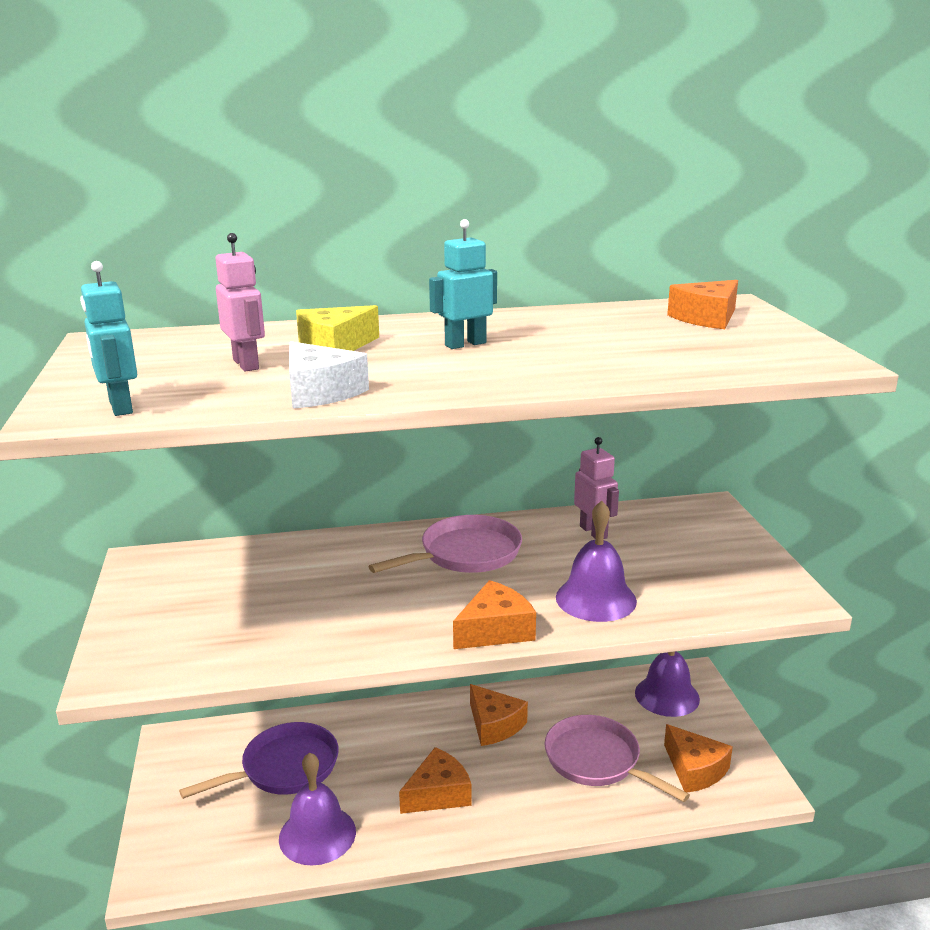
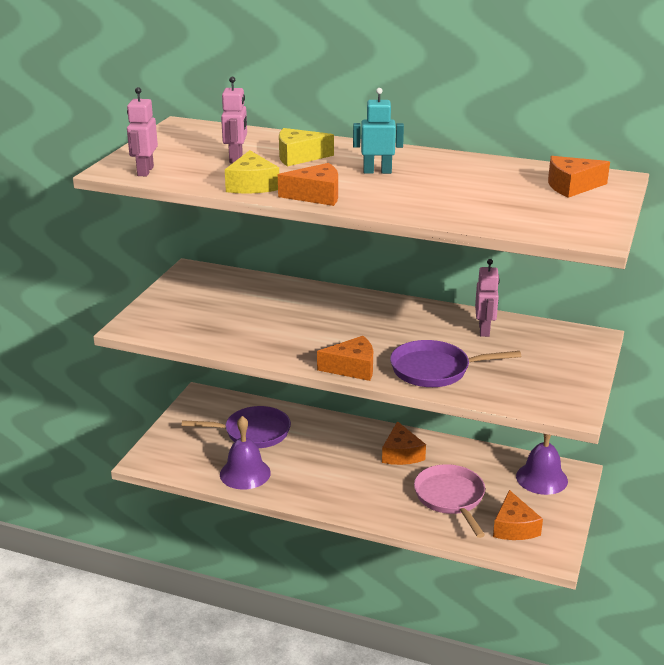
camera: 30 degrees right, 5 degrees up
(120, 407) = (145, 171): turquoise robot -> pink robot
(320, 392) = (252, 185): white cheese -> yellow cheese
(438, 794) = (332, 478): orange cheese -> orange cheese (316, 195)
(465, 554) = (382, 320): pink pan -> none
(596, 599) = (435, 370): purple bell -> purple pan

